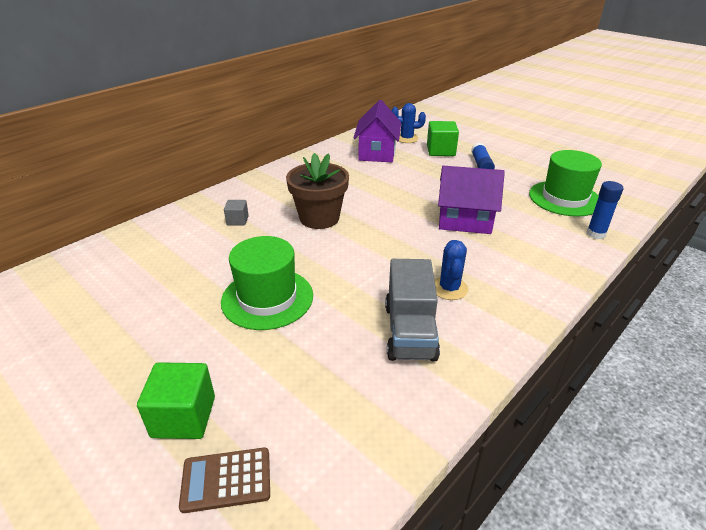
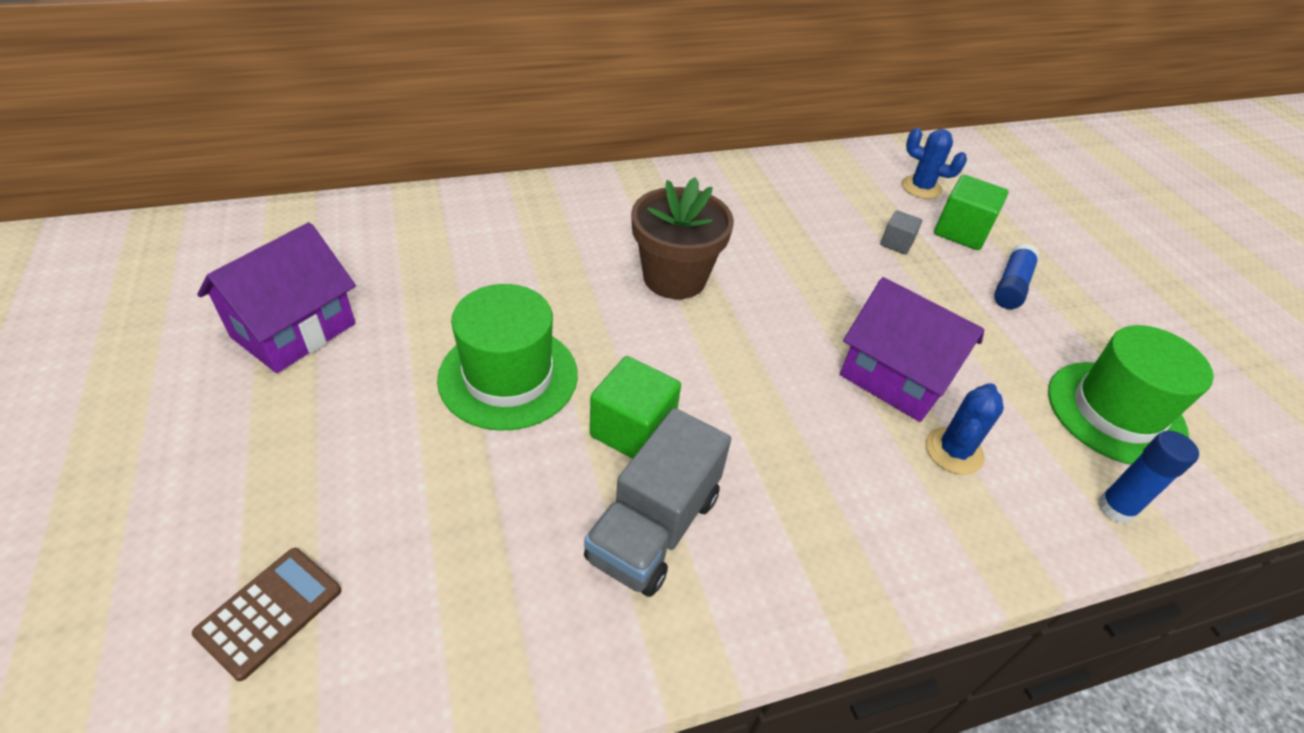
camera: 25 degrees right, 10 degrees up
(183, 417) = (289, 498): green cube -> green cube (632, 429)
(226, 480) = (270, 612): brown calculator -> brown calculator turned 105 degrees clockwise
(237, 220) = (562, 235): grey cube -> grey cube (896, 243)
(377, 153) = (851, 196): purple house -> purple house (294, 330)
(449, 288) = (771, 486): blue cactus -> blue cactus (954, 451)

